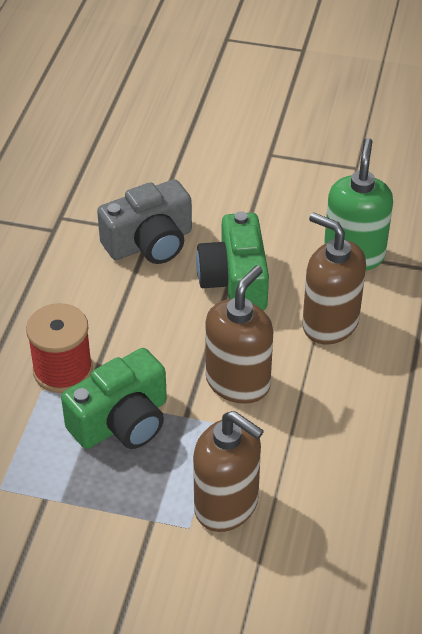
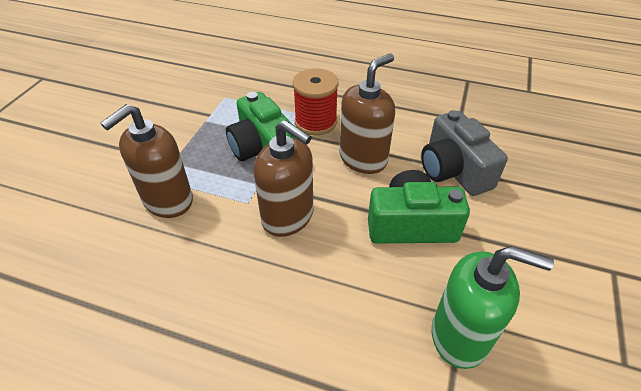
camera: 95 degrees right, 0 degrees up
(329, 323) = (353, 296): brown soap dispenser -> brown soap dispenser (363, 159)

